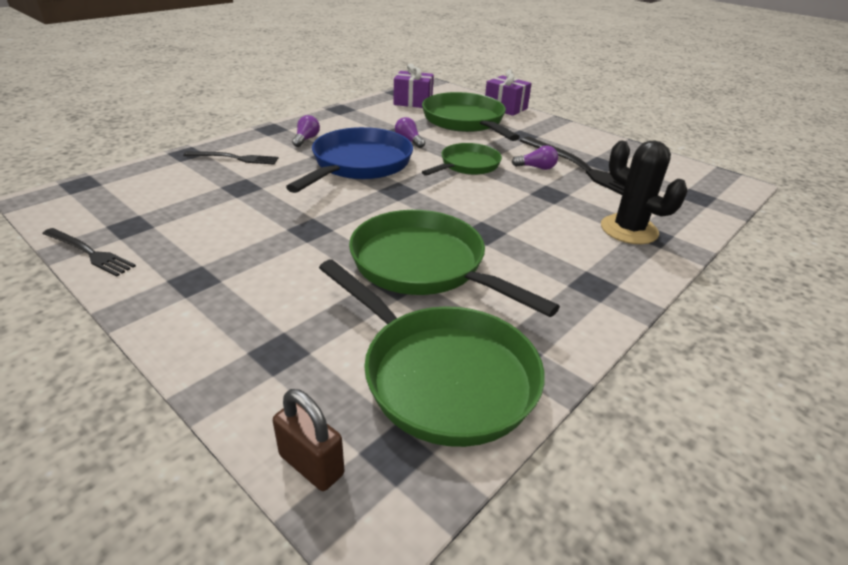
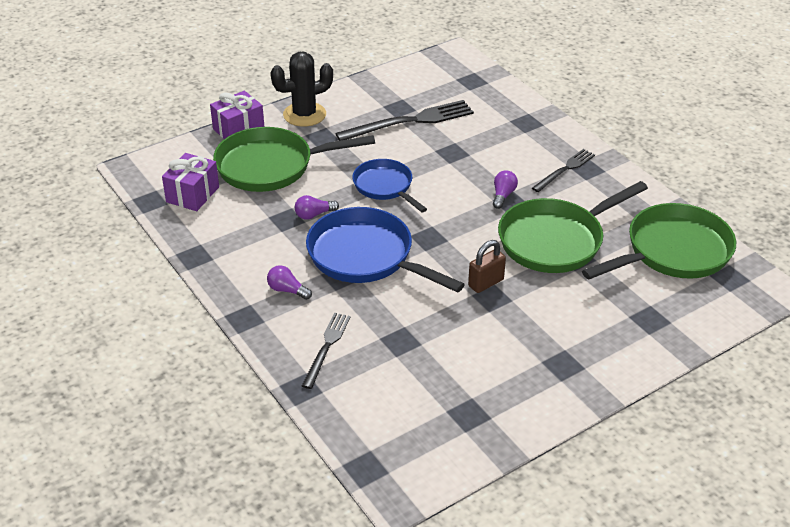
camera: 75 degrees left, 5 degrees up
(89, 253) = (514, 434): black fork -> black fork (565, 169)
(311, 465) = (738, 308): brown padlock -> brown padlock (486, 283)
(467, 165) = (385, 186): green pan -> blue pan
(536, 167) = (400, 147): purple light bulb -> purple light bulb (503, 195)
(629, 230) = (518, 130): black cactus -> black cactus (304, 114)

